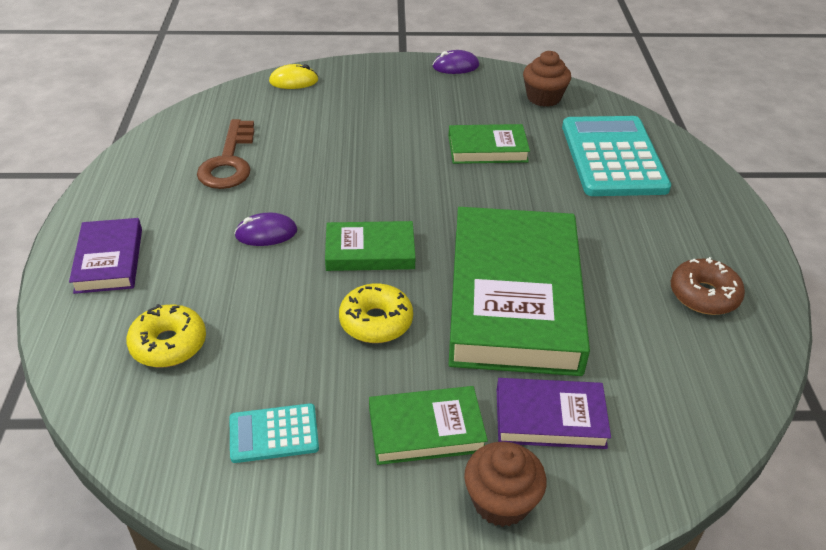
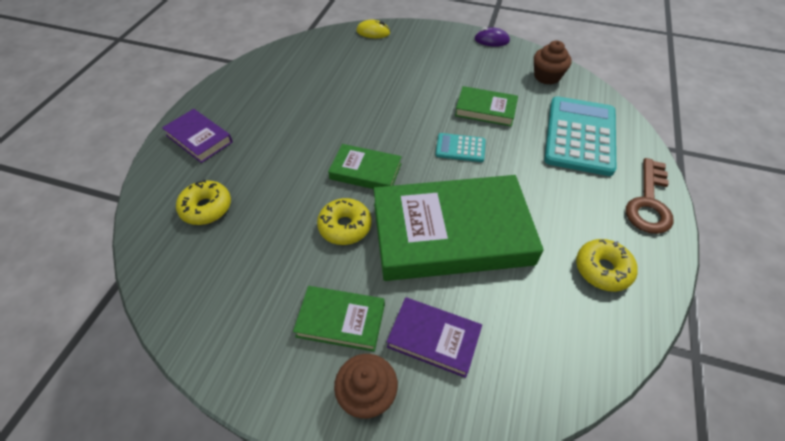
camera: 20 degrees right, 10 degrees up
(109, 260) = (199, 138): purple book -> purple book turned 60 degrees counterclockwise
(229, 161) = (304, 84): brown key -> brown key (649, 202)
(266, 233) = (303, 142): purple mouse -> none
(274, 434) = (240, 292): turquoise calculator -> turquoise calculator (460, 148)
(514, 298) = (451, 233): green book -> green book turned 60 degrees clockwise
(704, 295) = (602, 269): brown donut -> yellow donut

